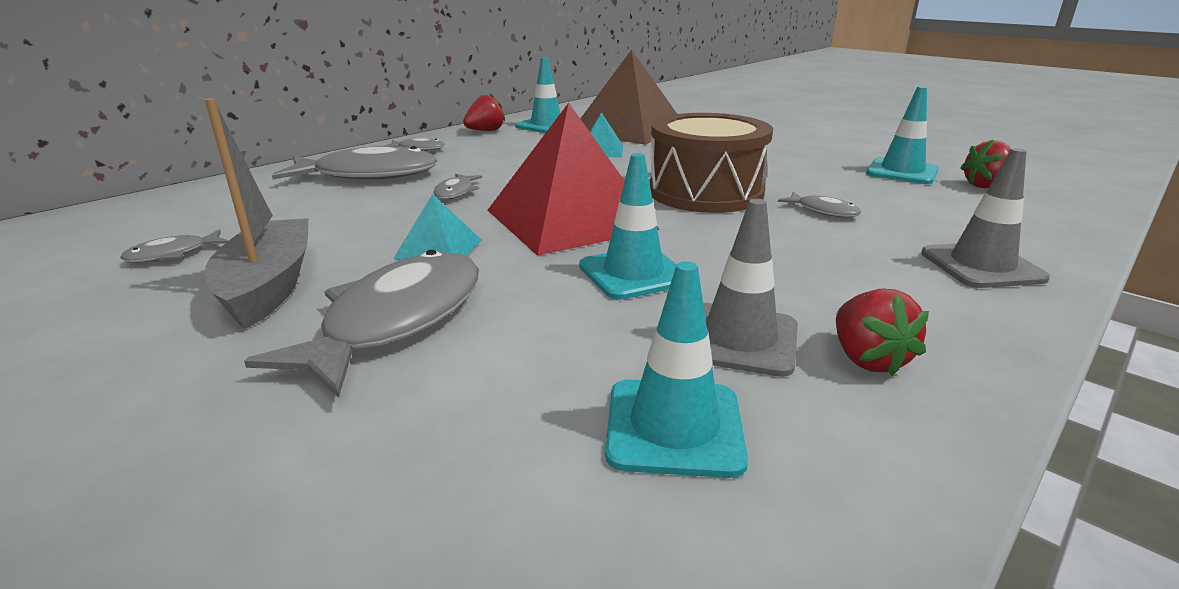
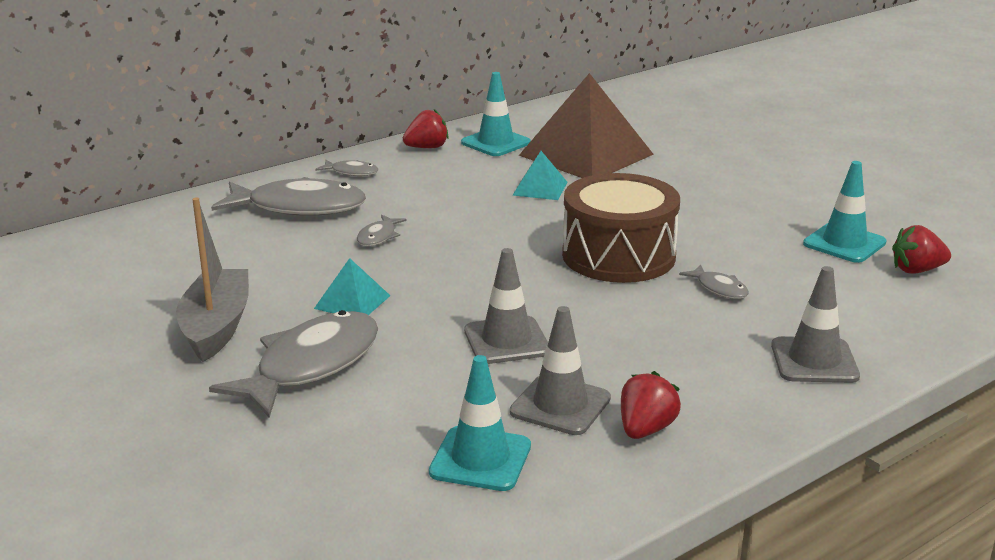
camera: 10 degrees right, 0 degrees up
(173, 254) = (138, 289): grey fish -> none
(570, 219) = (474, 279): red pyramid -> none
(633, 273) = (506, 341): turquoise traffic cone -> grey traffic cone
(867, 359) = (645, 429): red strawberry -> red strawberry turned 150 degrees counterclockwise

